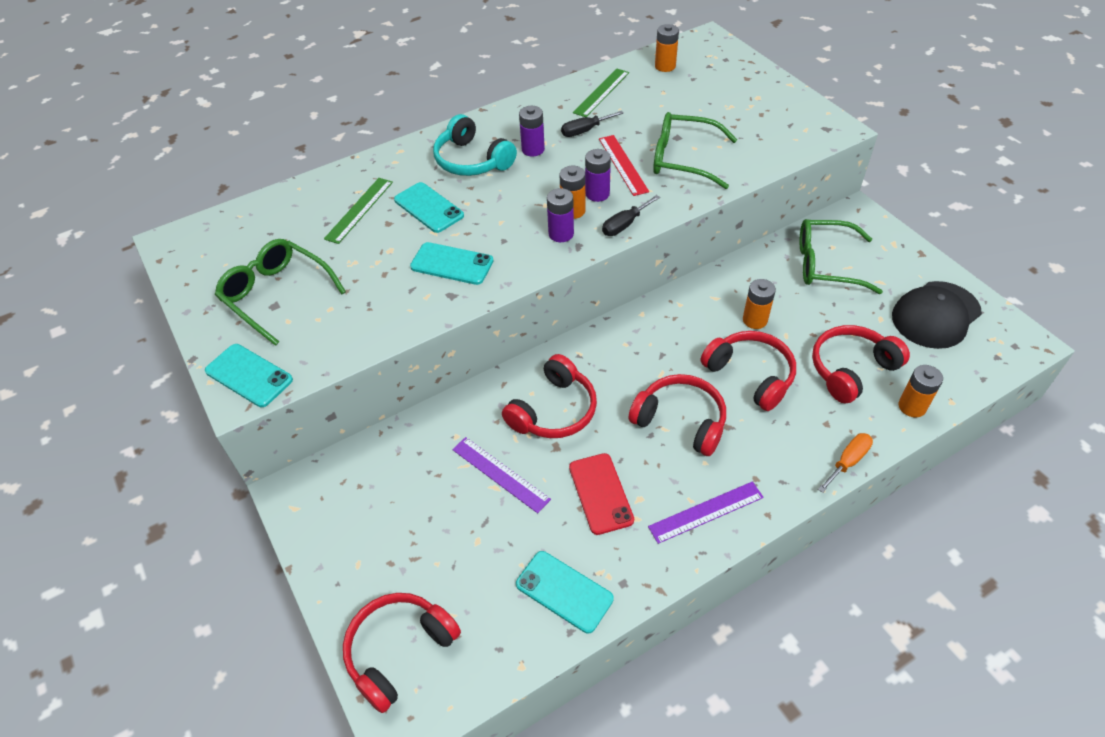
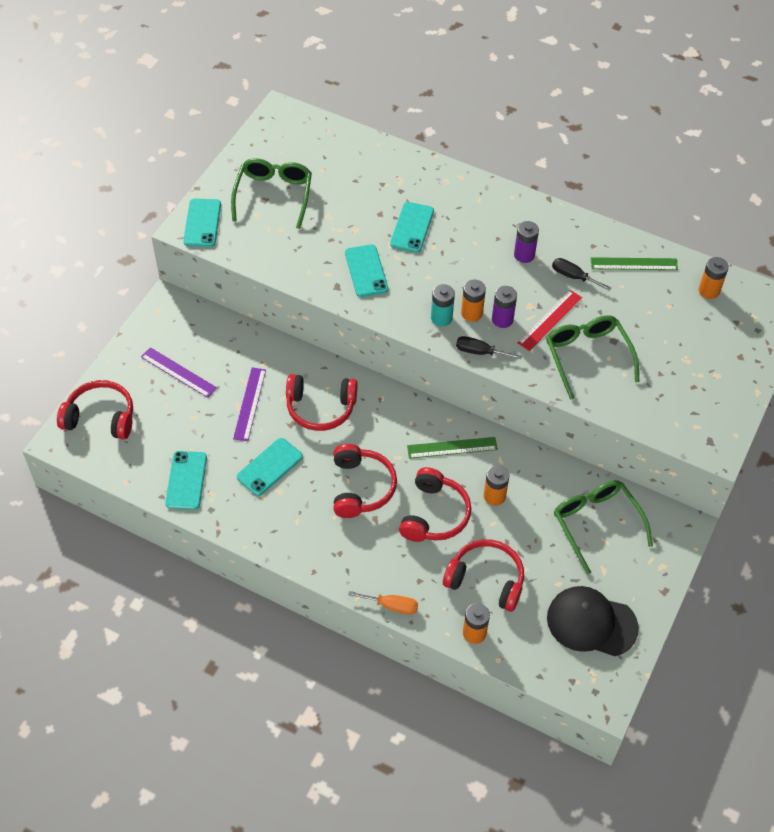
camera: 55 degrees right, 5 degrees up
(359, 210) = (381, 190): green ruler -> green ruler (452, 447)
(472, 160) = (482, 225): turquoise headphones -> none
(561, 234) = (441, 318): purple battery -> turquoise battery
(600, 493) = (270, 467): red phone -> turquoise phone
(706, 512) = (293, 534): purple ruler -> purple ruler (178, 372)

